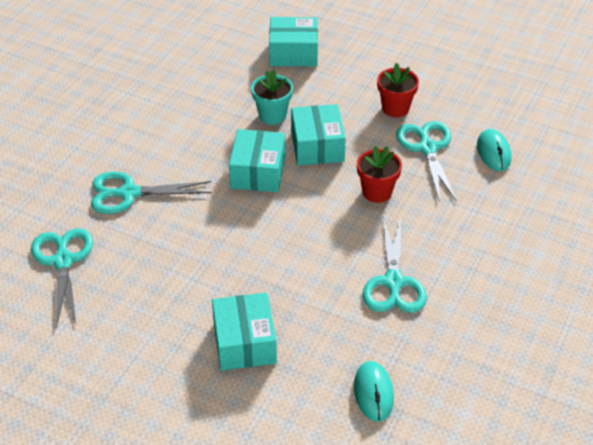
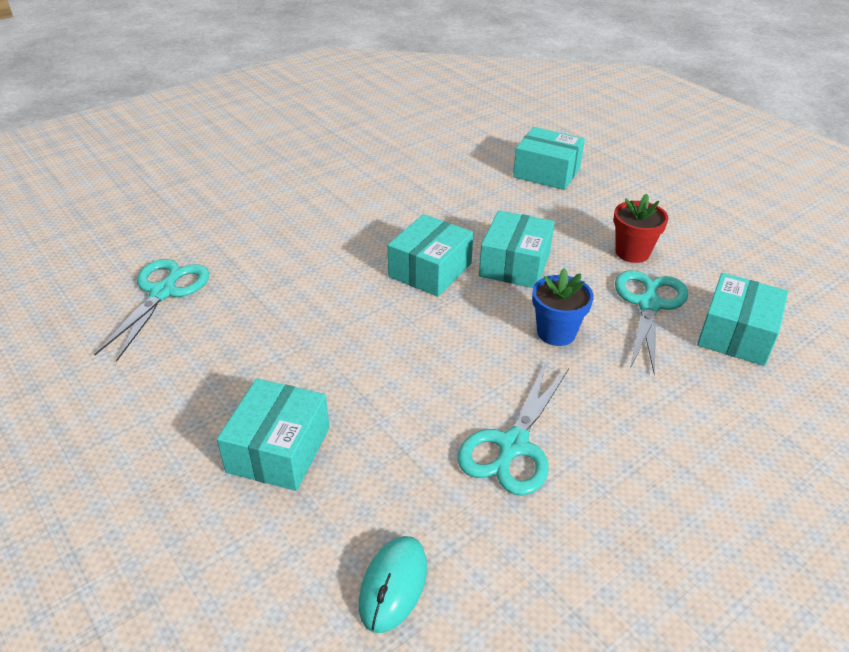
camera: 25 degrees right, 5 degrees down
(128, 193) = (280, 250): turquoise scissors -> none
(272, 115) = (484, 221): turquoise flower pot -> none
(377, 192) = (556, 333): red flower pot -> blue flower pot
(493, 152) = (736, 334): turquoise mouse -> turquoise box

